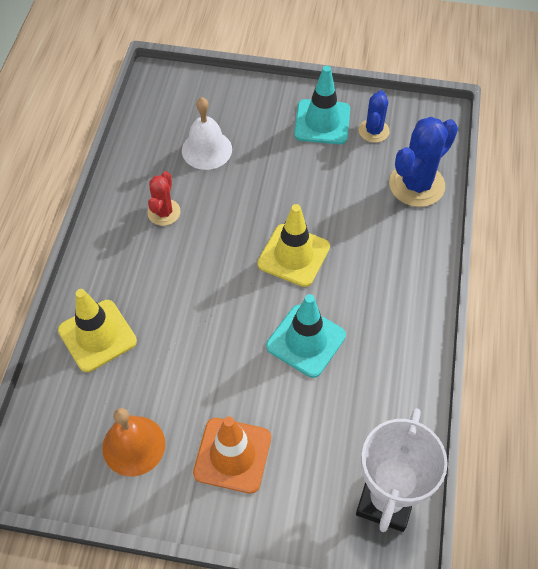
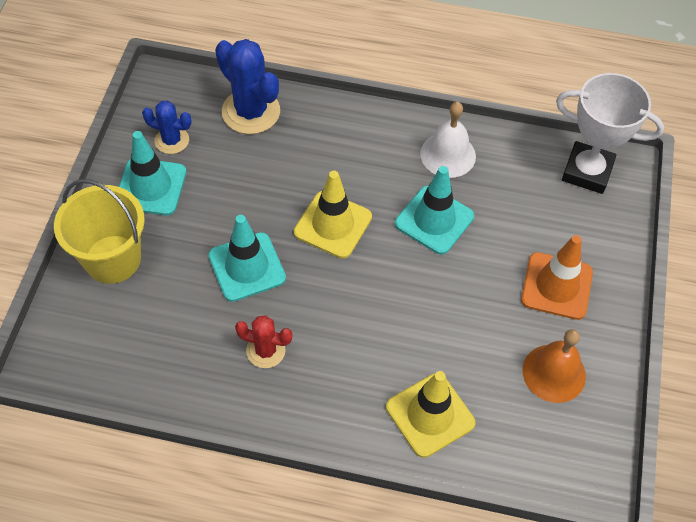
camera: 90 degrees left, 0 degrees up
(207, 149) = (175, 305): white bell -> white bell (448, 155)
(245, 194) = (247, 267): none -> turquoise traffic cone
(248, 106) = (112, 259): none -> yellow bucket

